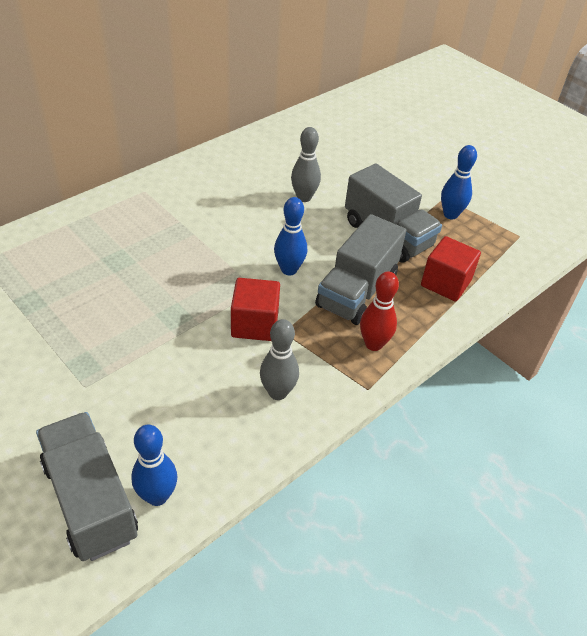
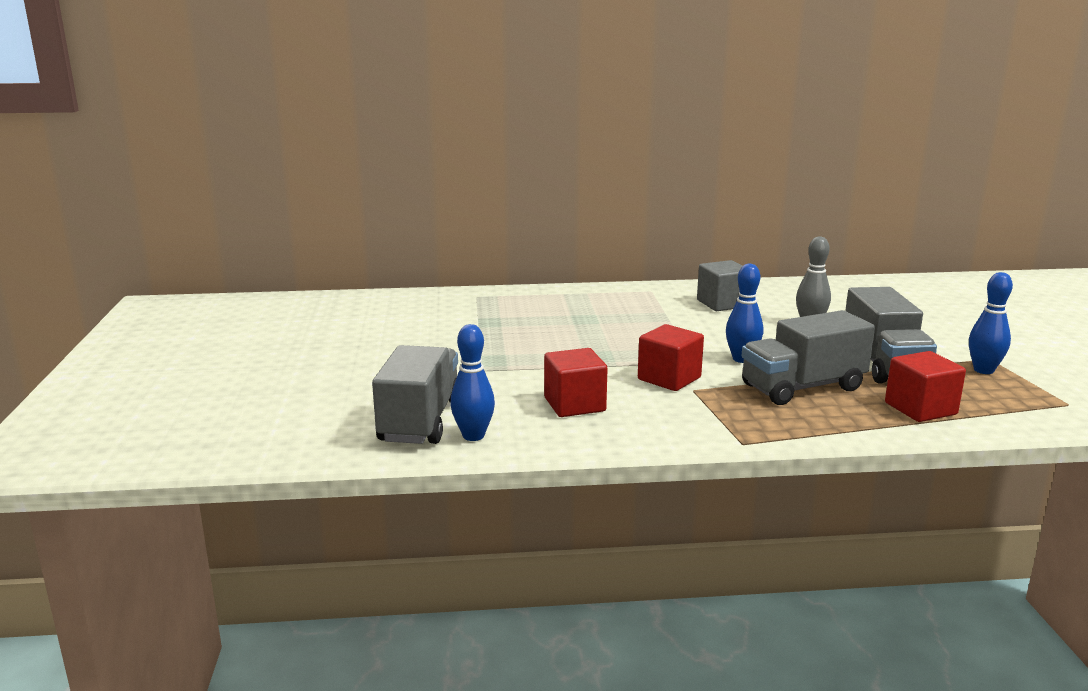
camera: 40 degrees right, 25 degrees down
(208, 401) = (574, 404): none -> red cube
(217, 190) = (722, 303): none -> grey cube
(278, 392) = (645, 419): grey bowling pin -> none
(373, 344) = (782, 421): red bowling pin -> none

